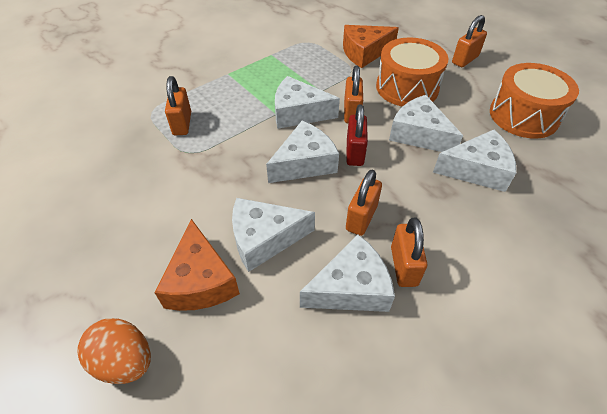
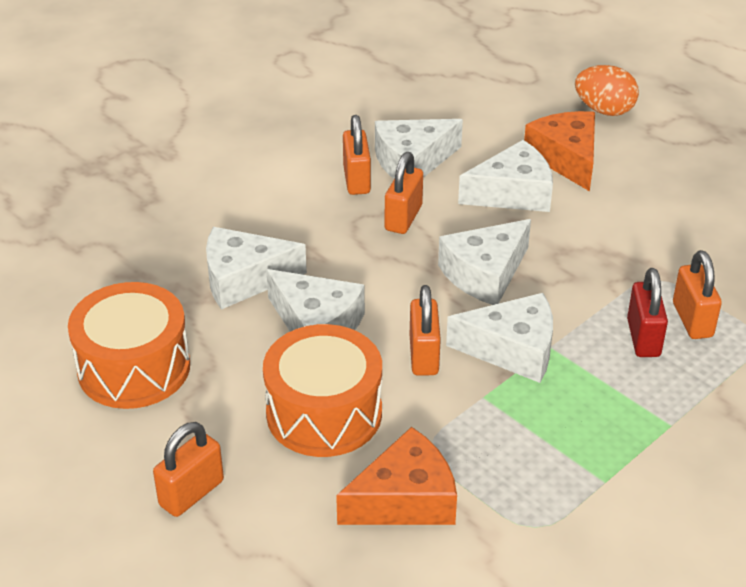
camera: 175 degrees right, 10 degrees down
(354, 152) = (415, 292): red padlock -> red padlock (643, 338)

